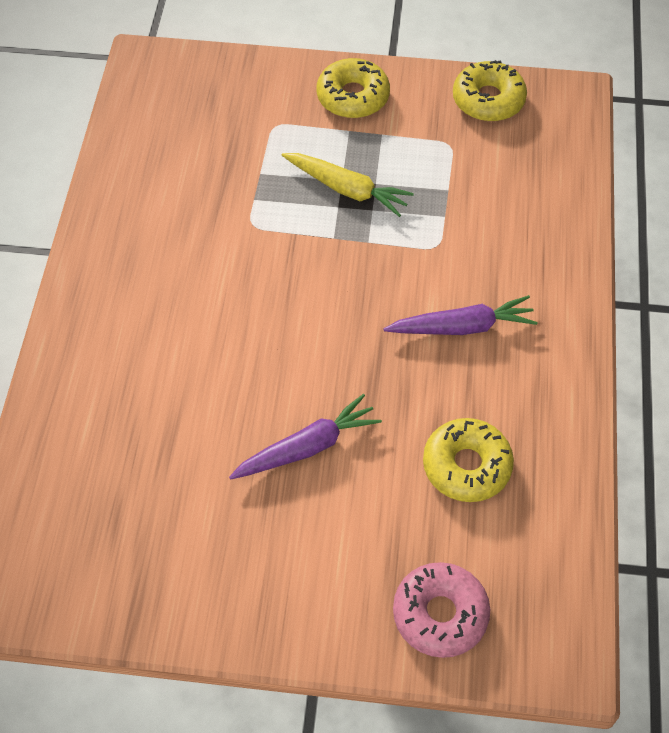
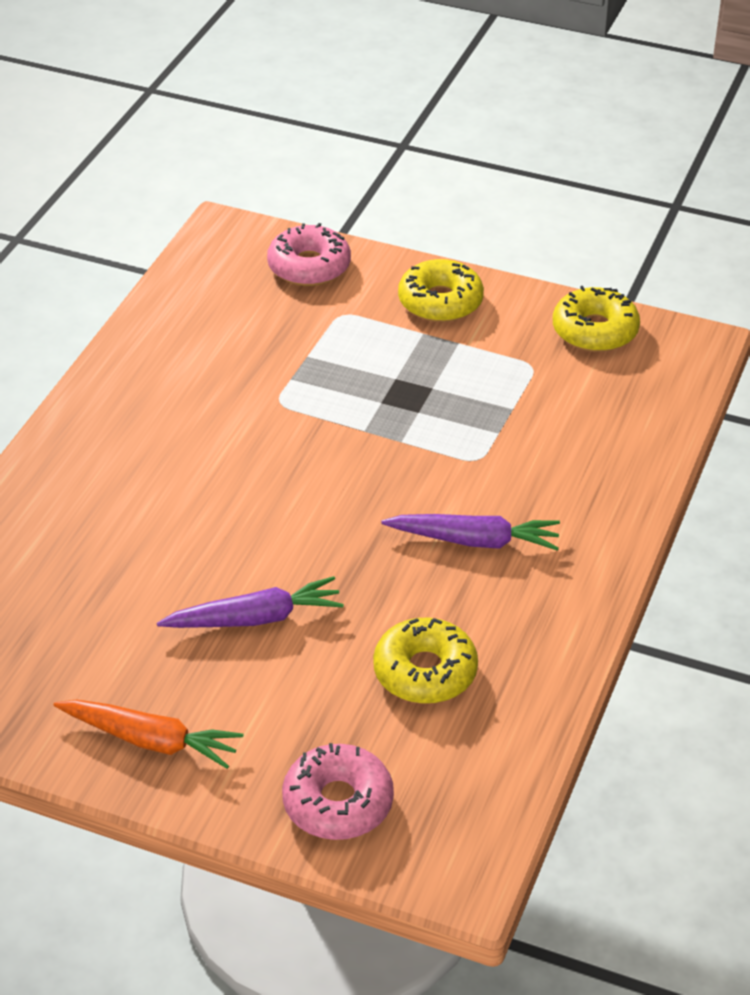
camera: 15 degrees right, 15 degrees down
(231, 83) = (309, 266): none -> pink donut
(261, 593) = (150, 740): none -> orange carrot
(347, 189) = (397, 388): yellow carrot -> none

